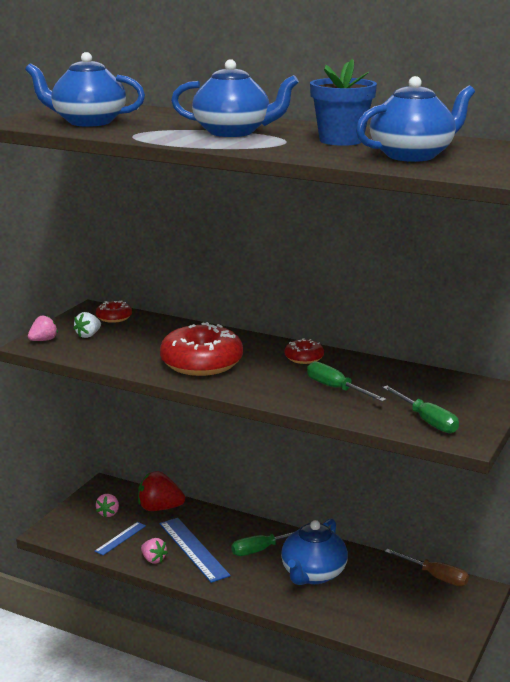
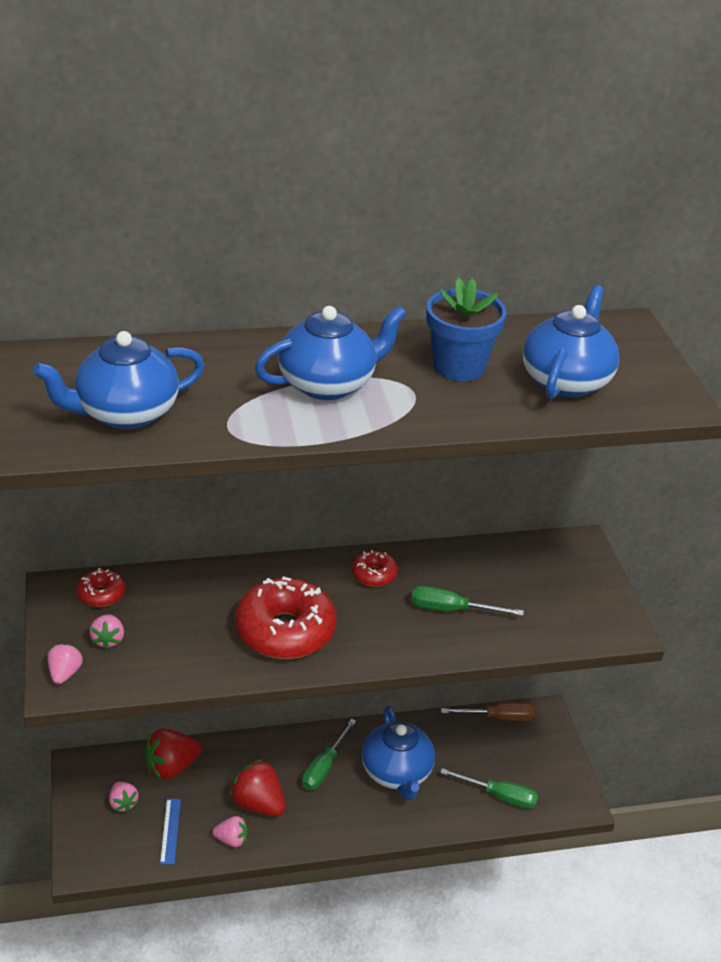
camera: 40 degrees left, 15 degrees up
(88, 335) = (108, 640): white strawberry -> pink strawberry
(193, 549) = (258, 804): blue ruler -> red strawberry
(426, 421) = (570, 619): green screwdriver -> green screwdriver (499, 796)

